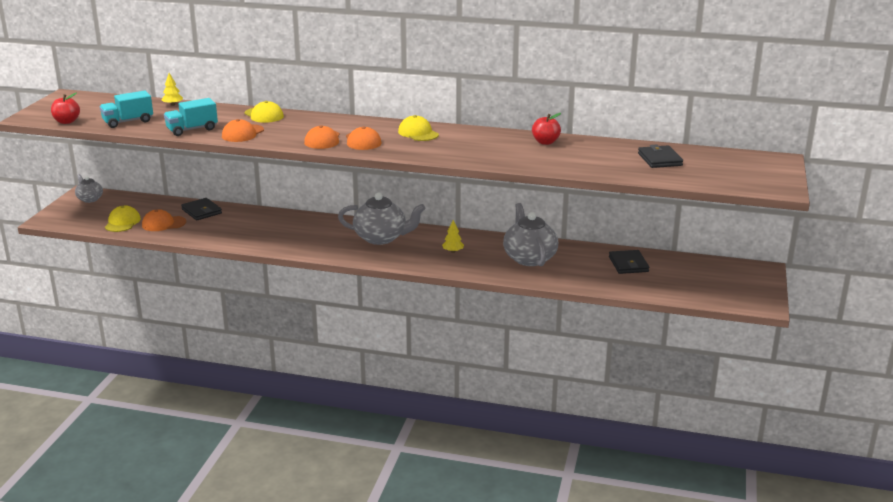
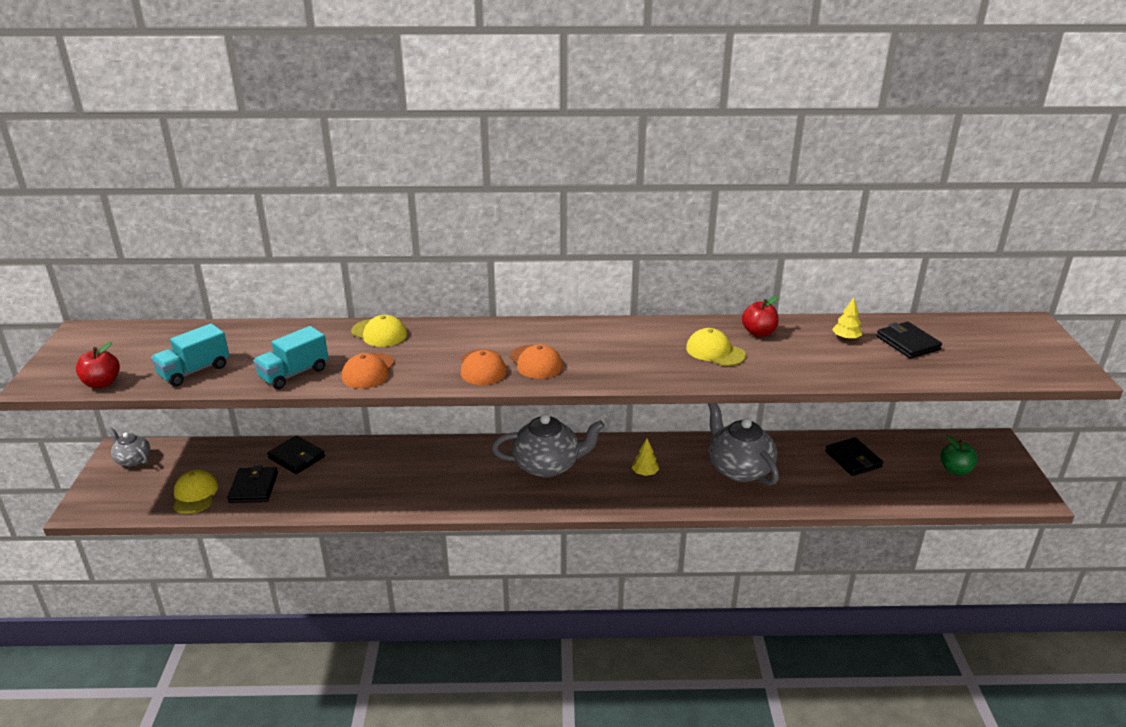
camera: 15 degrees left, 5 degrees up
(163, 224) = (253, 487): orange cap -> black wallet
(173, 105) = (244, 330): yellow tree -> yellow tree (846, 338)
(418, 133) = (596, 338): yellow cap -> yellow cap (715, 351)
(710, 281) = (955, 470): none -> green apple

